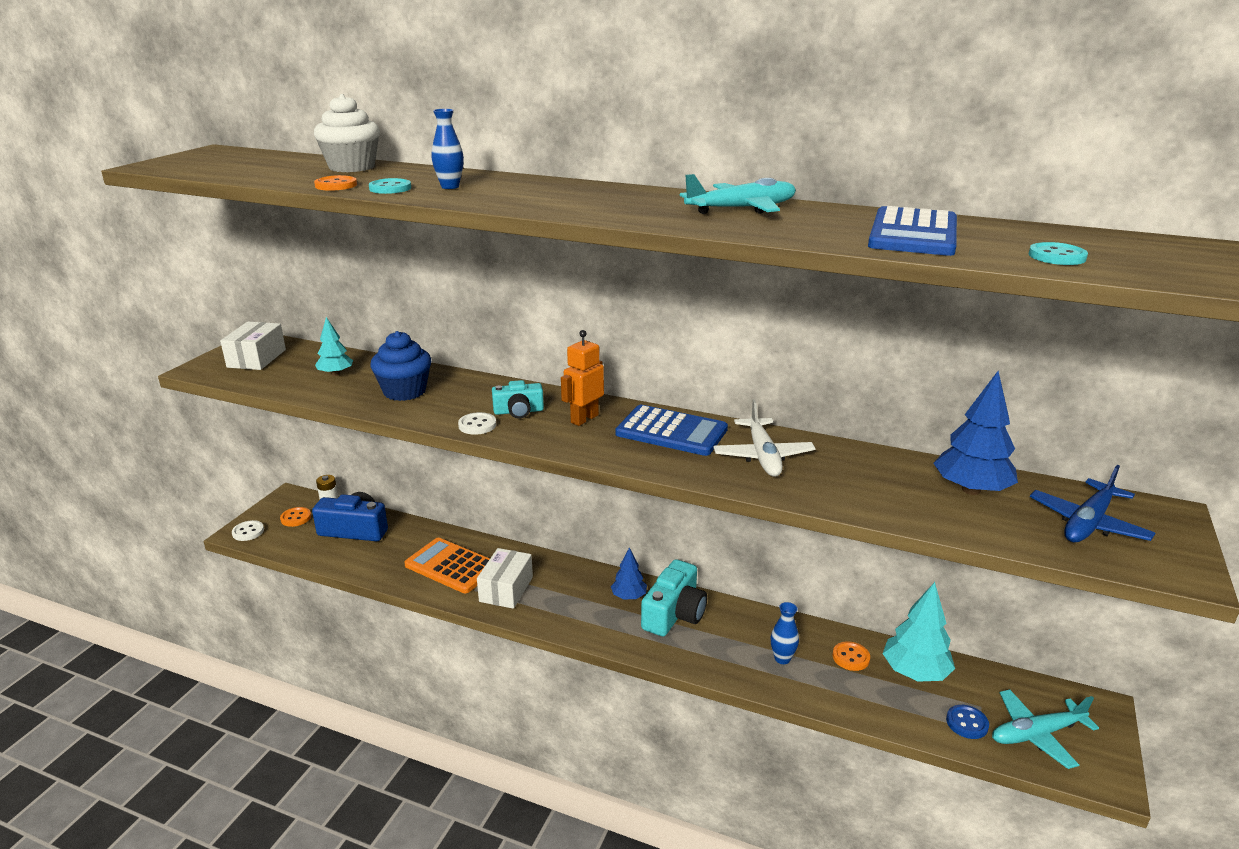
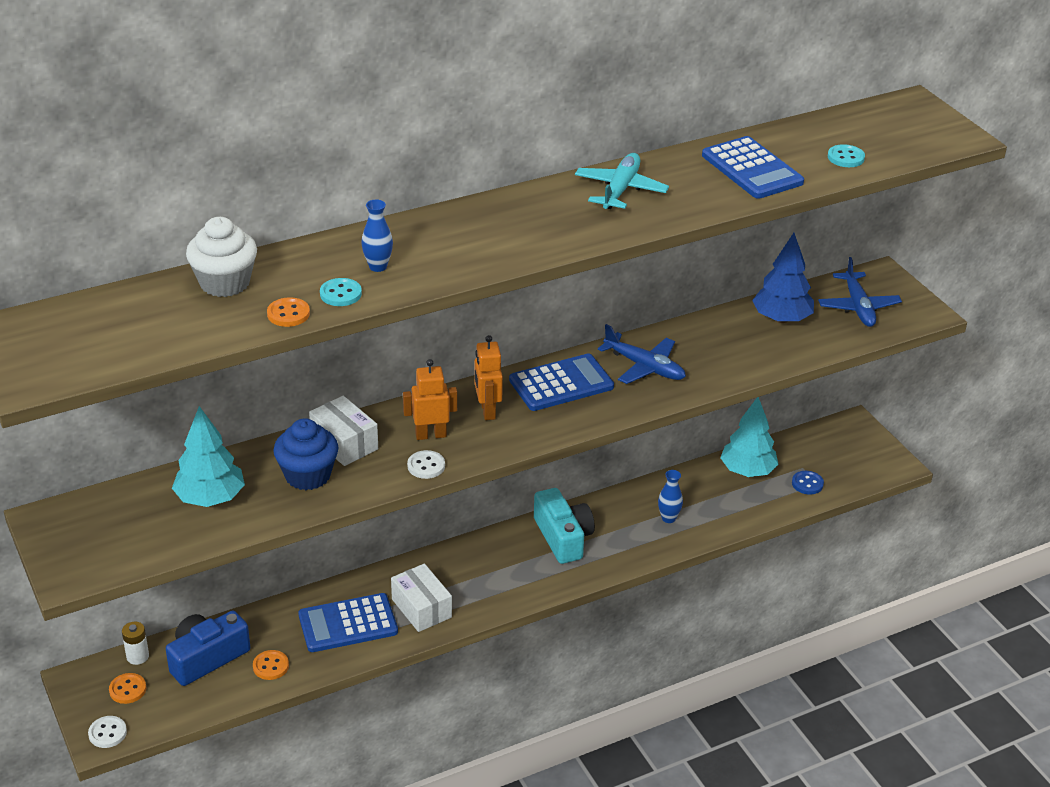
camera: 50 degrees left, 10 degrees up
(256, 358) = (96, 533): white box -> white box (344, 443)
(336, 374) = (210, 498): turquoise tree -> turquoise tree, size x1.68
(451, 566) = (348, 623): orange calculator -> blue calculator
(518, 411) = (431, 435): turquoise camera -> orange robot
(629, 596) = (515, 548): blue tree -> none
(762, 456) = (644, 367): white plane -> blue plane
(851, 657) = (703, 487): orange button -> orange button (271, 666)
(1037, 734) = (844, 464): turquoise plane -> none

